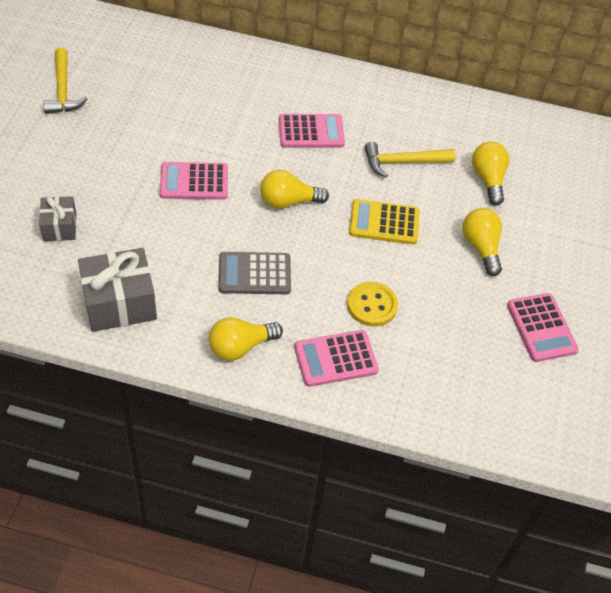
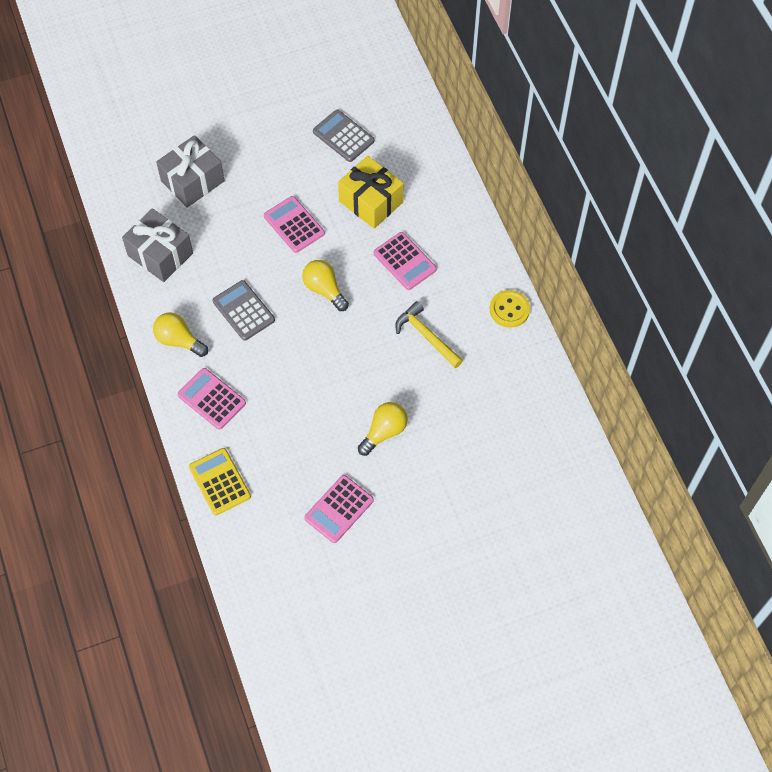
camera: 60 degrees right, 10 degrees up
(59, 227) = (192, 181): grey gift -> grey gift, size x1.72
(63, 90) = (310, 95): yellow hammer -> none
(134, 95) = (343, 136): none -> grey calculator
(224, 117) = (371, 201): none -> yellow gift
(372, 305) = (273, 394): yellow button -> yellow button (509, 309)
(384, 223) = (355, 358): yellow calculator -> yellow calculator (219, 482)
(488, 179) = (459, 401): yellow light bulb -> none

